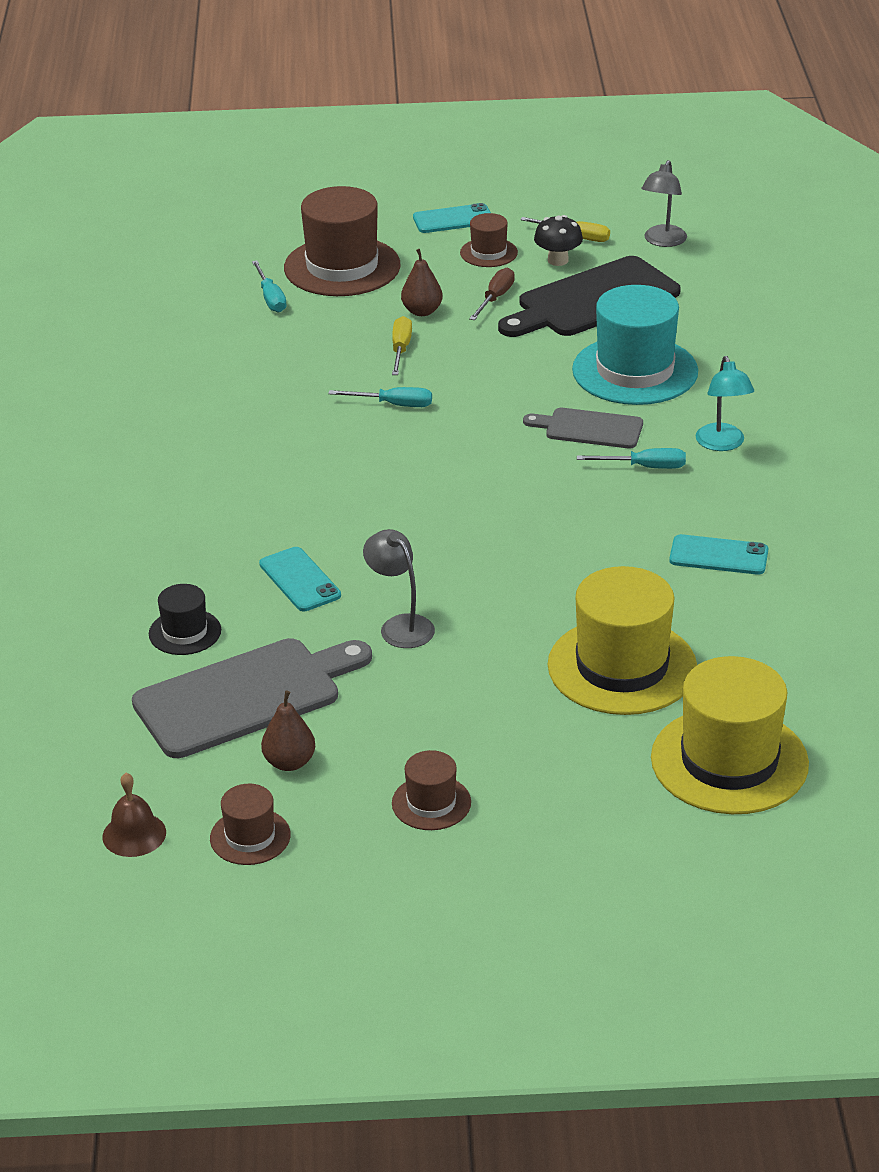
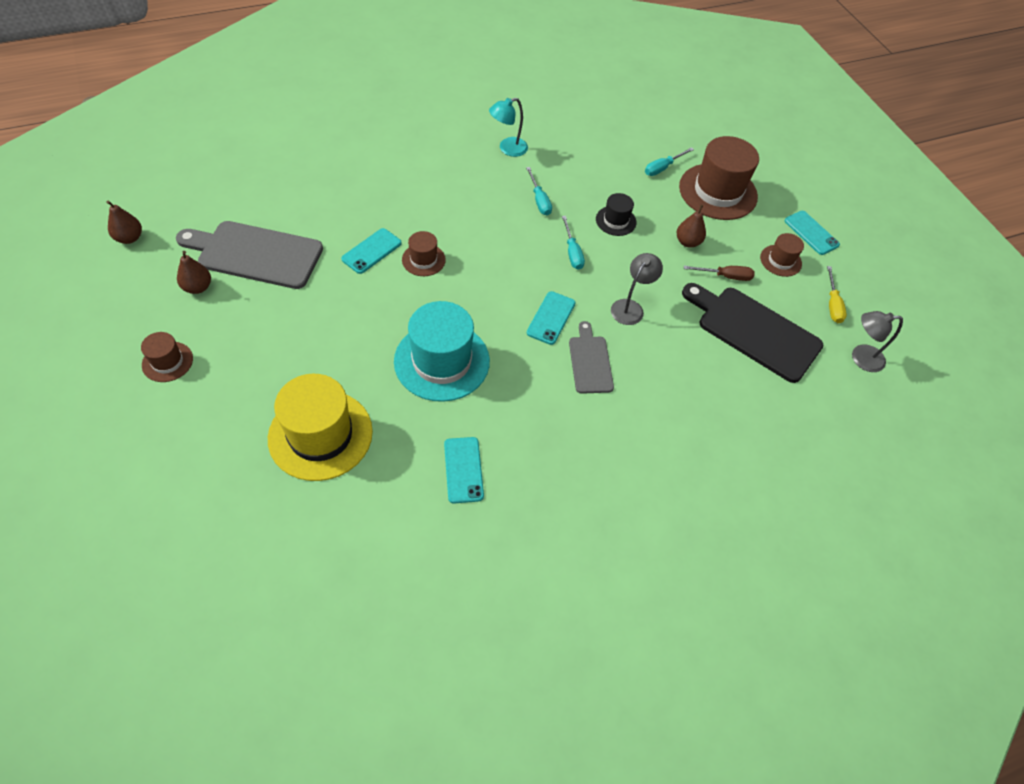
camera: 65 degrees right, 20 degrees up
(134, 834) = (129, 238): brown bell -> brown pear
(185, 632) = (309, 214): black hat -> black hat (616, 221)
(245, 696) = (255, 254): grey cutting board -> grey cutting board turned 150 degrees clockwise
(250, 837) = (130, 286): brown hat -> brown hat (423, 260)
(400, 625) = (338, 308): grey lamp -> grey lamp (630, 307)
(401, 349) = (637, 241): yellow screwdriver -> none
(503, 444) = (551, 318): none -> turquoise phone
(558, 260) = (794, 300): black mushroom -> none
(635, 371) = (675, 374): turquoise hat -> turquoise hat (442, 361)
(645, 467) = (556, 403): turquoise screwdriver -> turquoise screwdriver (539, 200)
(722, 444) = (605, 447): turquoise lamp -> turquoise lamp (507, 149)
(729, 761) = (227, 519): yellow hat -> none

